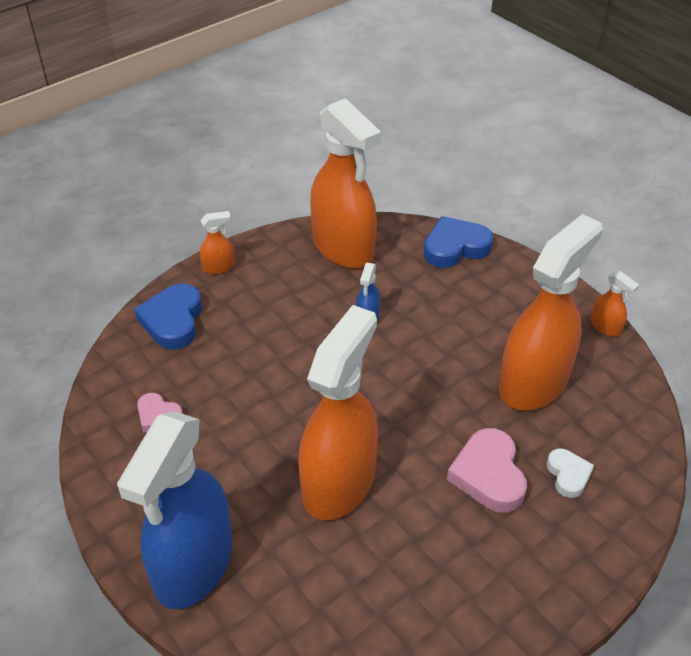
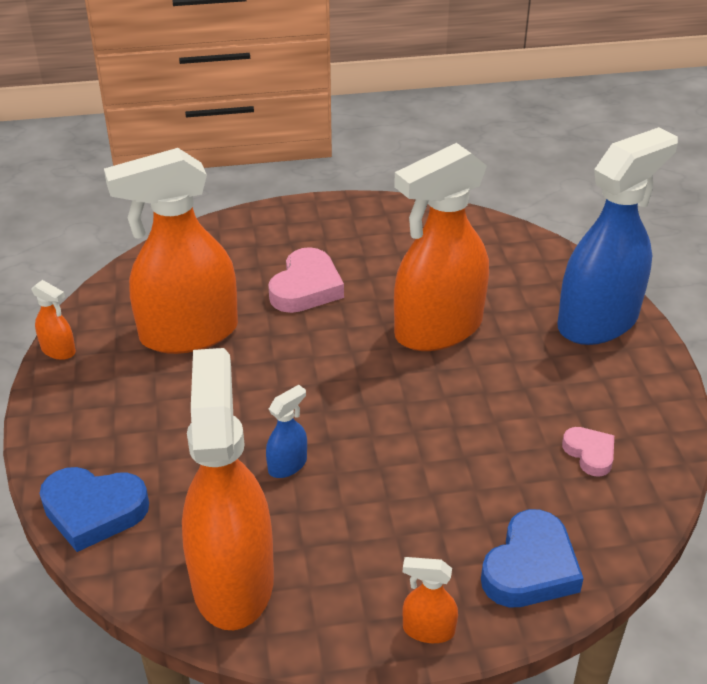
camera: 150 degrees left, 5 degrees down
(568, 475) = (243, 264): white heart -> none
(605, 327) = (58, 350): orange spray bottle -> orange spray bottle turned 135 degrees clockwise

